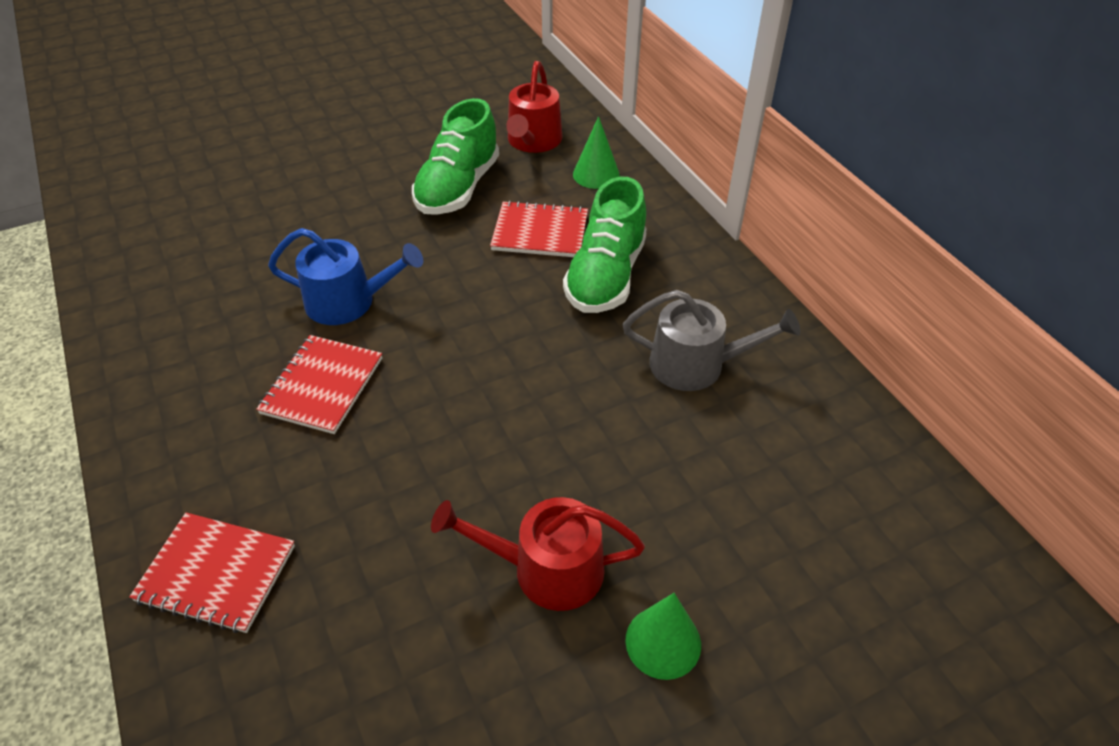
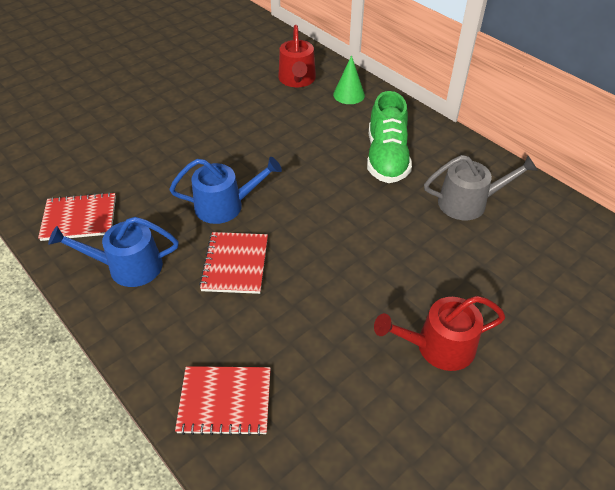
camera: 15 degrees left, 0 degrees up
(184, 360) = (128, 267): none -> blue watering can
(458, 188) = (262, 118): green shoe -> none
(540, 232) = (331, 137): red notebook -> red notebook (79, 218)
(663, 642) = (528, 373): green cone -> none

